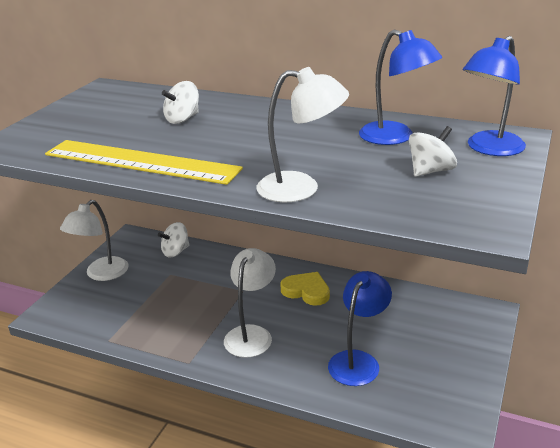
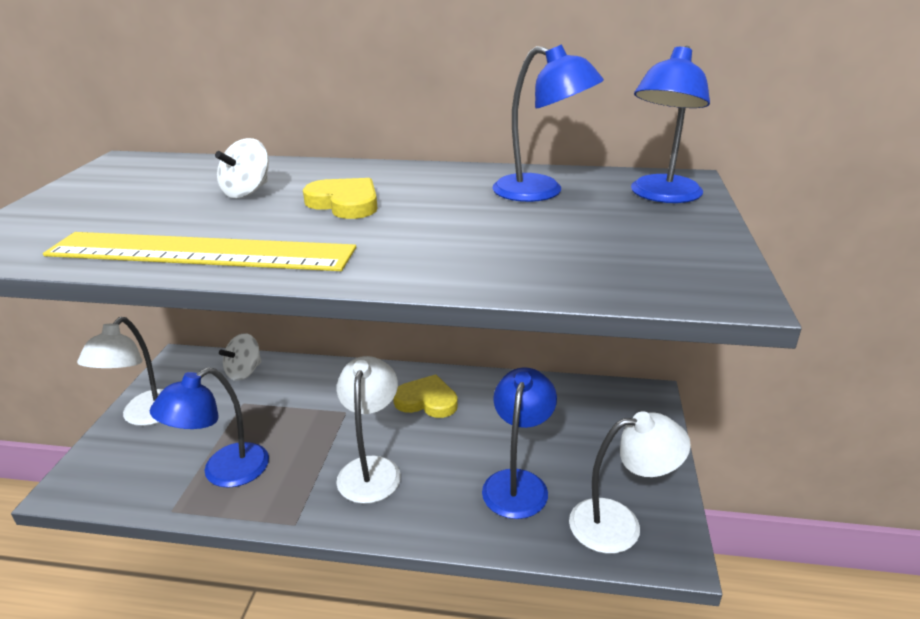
camera: 15 degrees left, 0 degrees up
(147, 321) = (224, 472): none -> blue lamp
(247, 134) = (345, 203): none -> yellow heart
(301, 188) = (450, 266): white lamp -> white lamp (619, 523)
(430, 171) = (608, 228): white spinning top -> none

